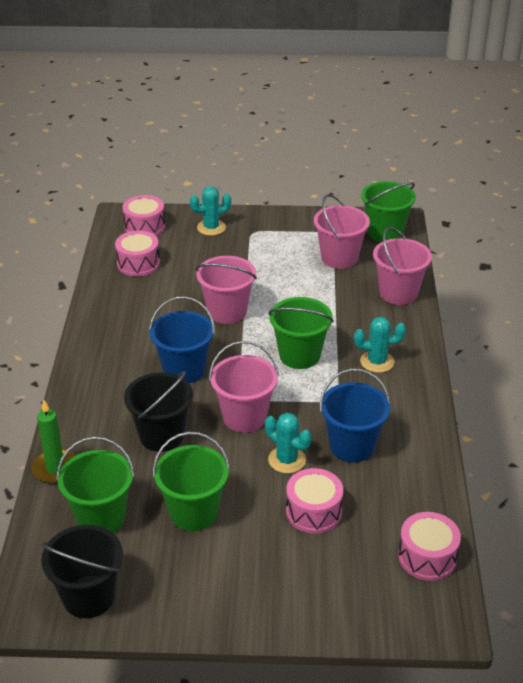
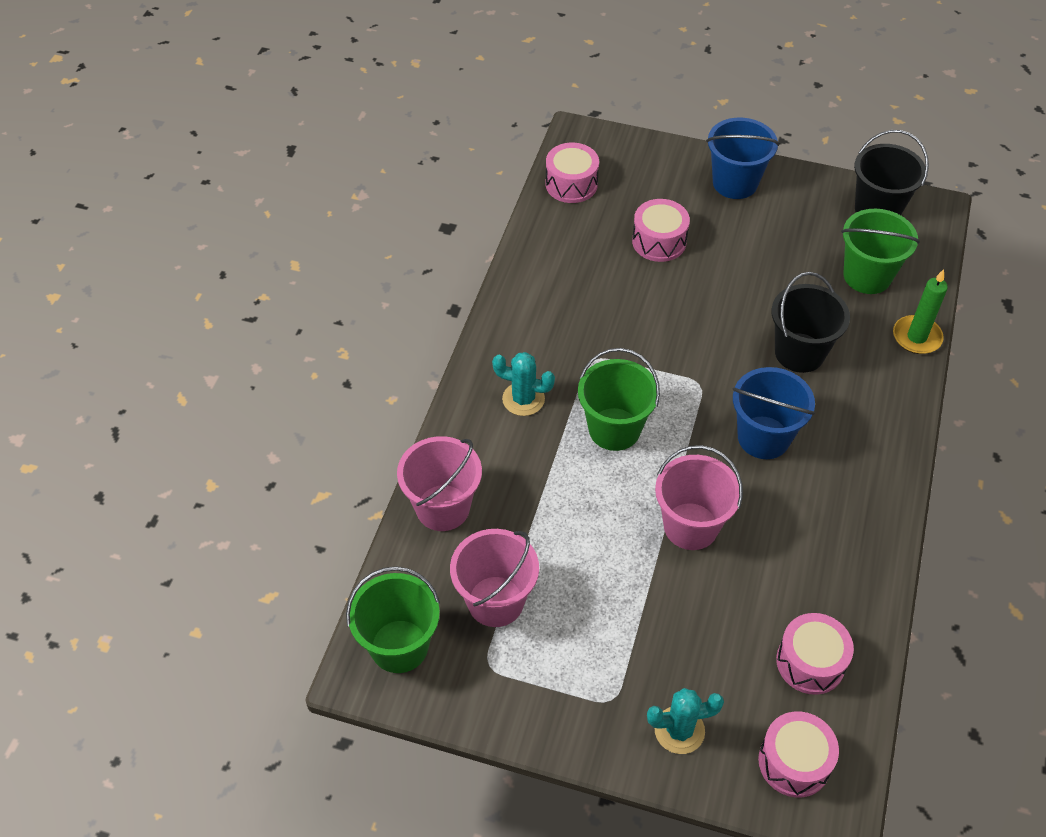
camera: 165 degrees left, 15 degrees up
(193, 512) = (775, 263): green bucket -> none
(244, 417) = (703, 357): pink bucket -> none
(287, 460) = (669, 297): turquoise cactus -> none
(352, 446) = (596, 299): blue bucket -> blue bucket (735, 183)

